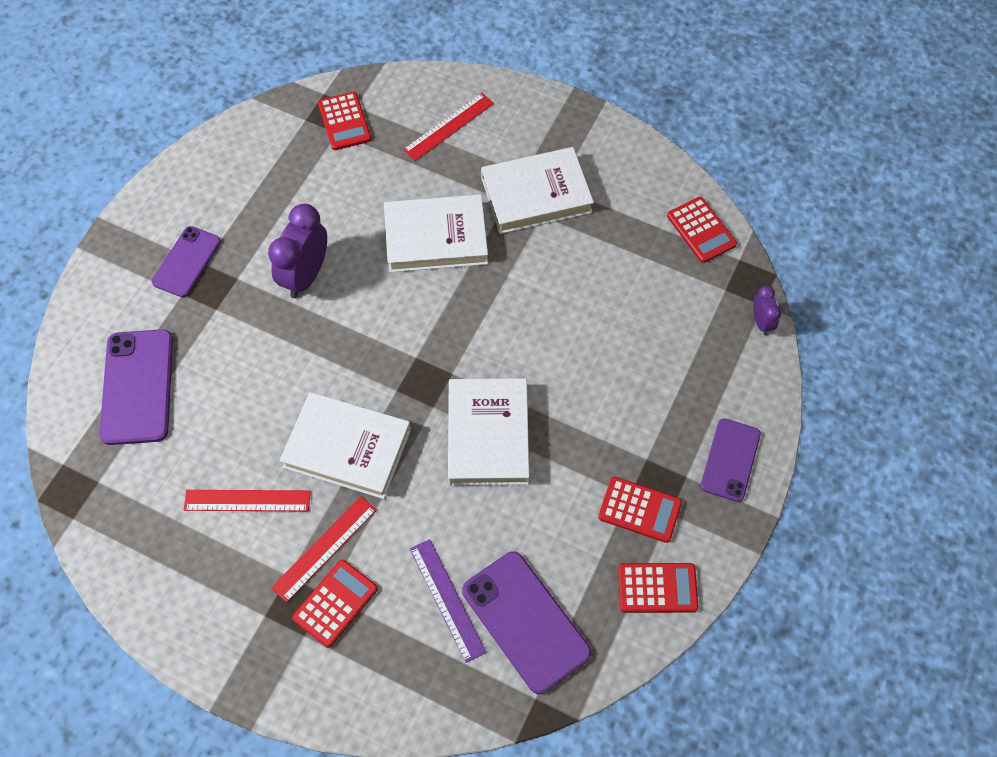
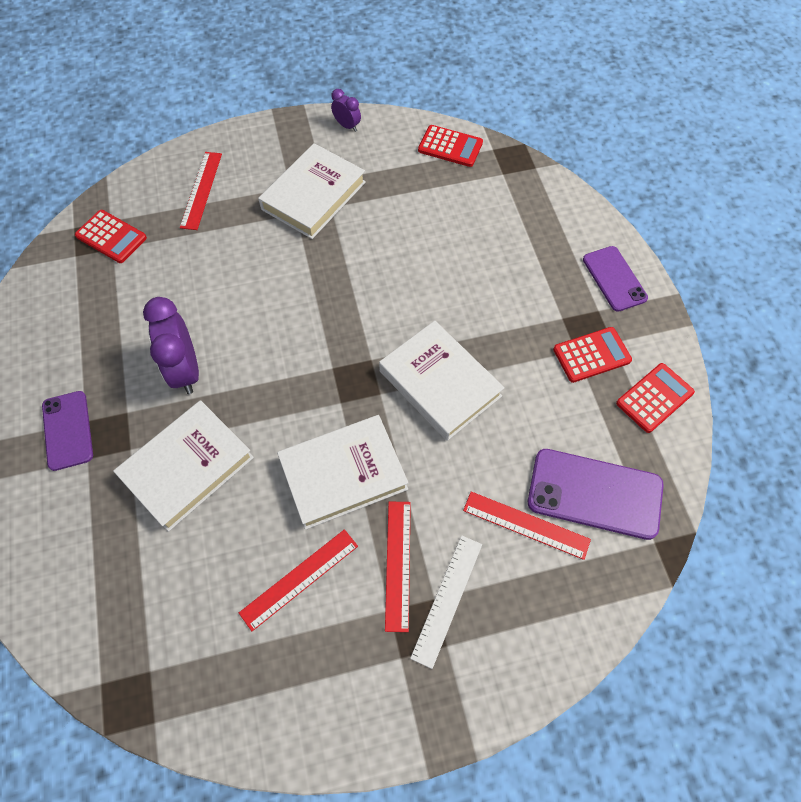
camera: 40 degrees left, 0 degrees up
(138, 387) = (114, 563): purple phone -> none
(335, 603) = (447, 599): red calculator -> white ruler
(436, 238) = (266, 273): white book -> white book (187, 467)
(447, 599) = (526, 525): purple ruler -> red ruler
(761, 322) = (545, 179): purple clock -> purple clock (347, 126)

